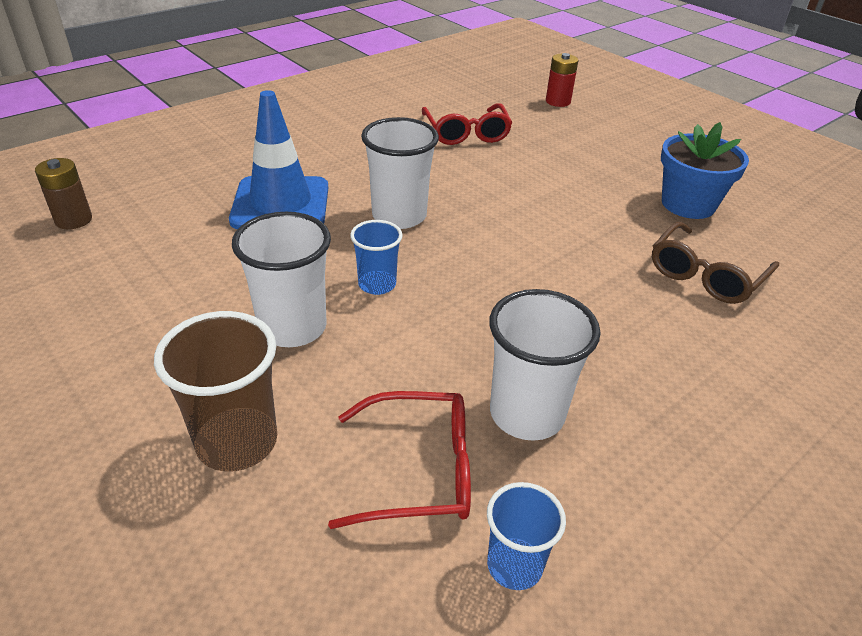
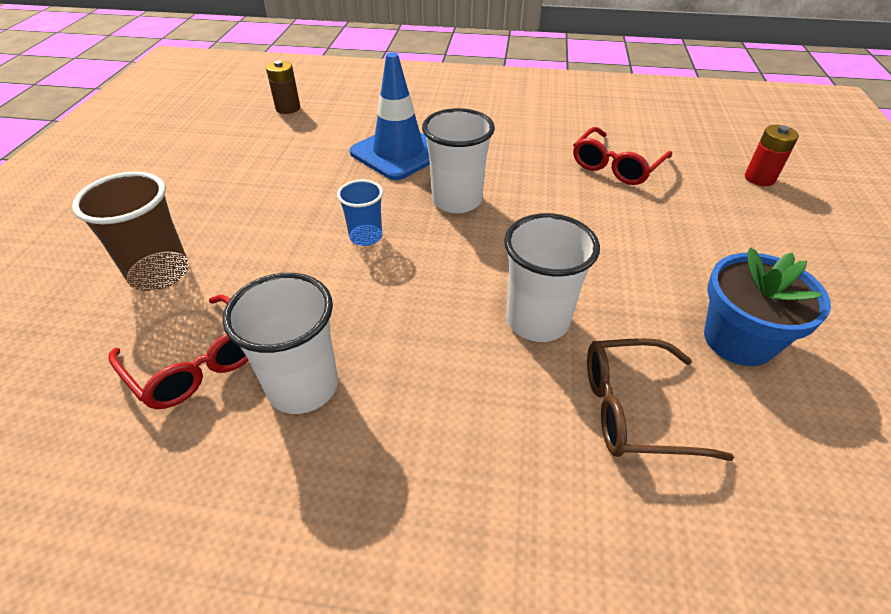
camera: 50 degrees right, 5 degrees up
(292, 327) = (281, 231): white cup -> white cup (537, 321)
(514, 565) = (140, 463): blue cup -> none

